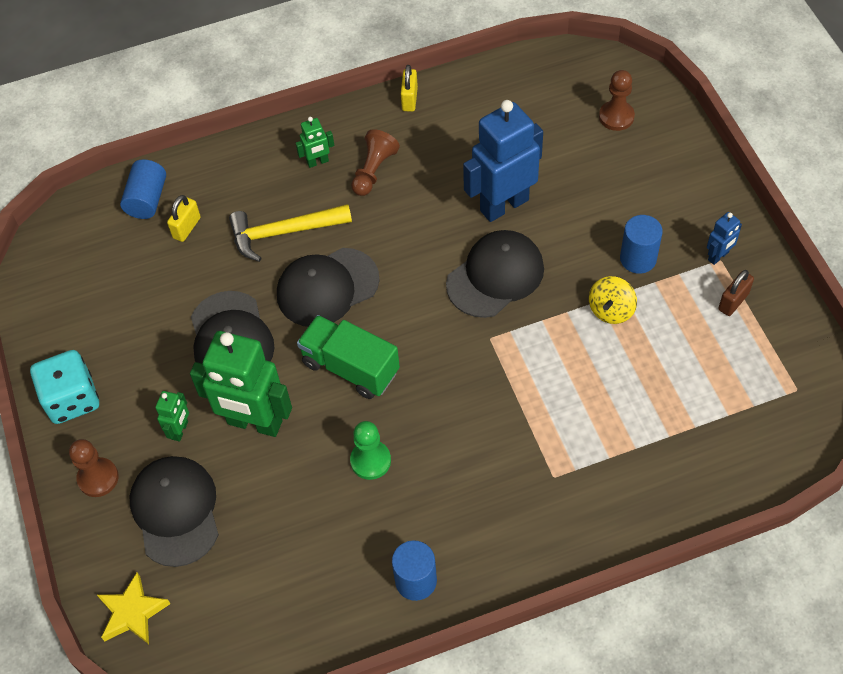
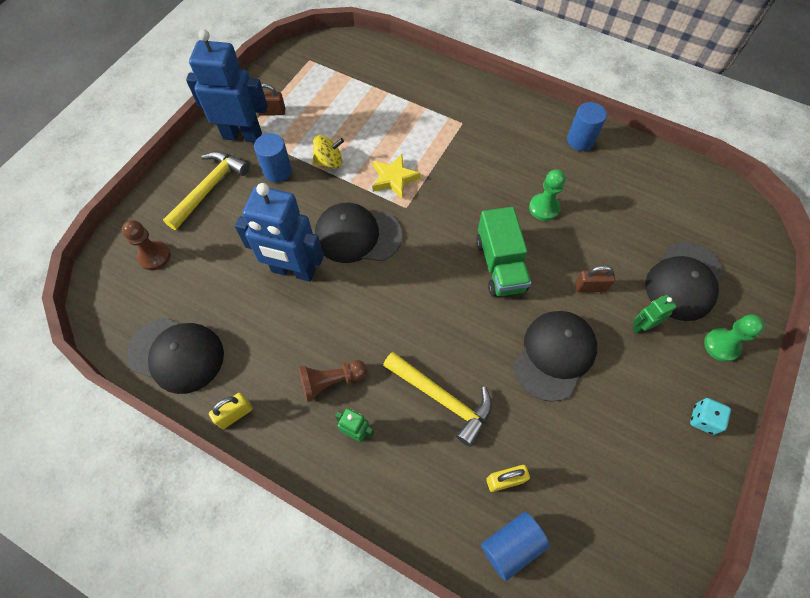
camera: 135 degrees left, 5 degrees up
(72, 399) = (703, 419): turquoise dice -> turquoise dice, size x0.55
(98, 478) = (721, 345): brown pawn -> green pawn
(132, 612) = (752, 251): yellow star -> yellow star (394, 179)
(254, 423) = (590, 287): green robot -> brown padlock
(327, 287) = (458, 327): black cap -> black cap (177, 354)
(665, 193) = (209, 188): none -> yellow hammer
(718, 256) = (242, 135): blue robot -> blue robot, size x2.23

